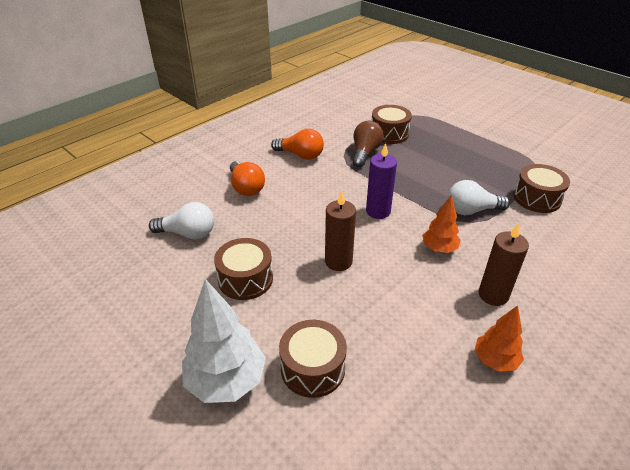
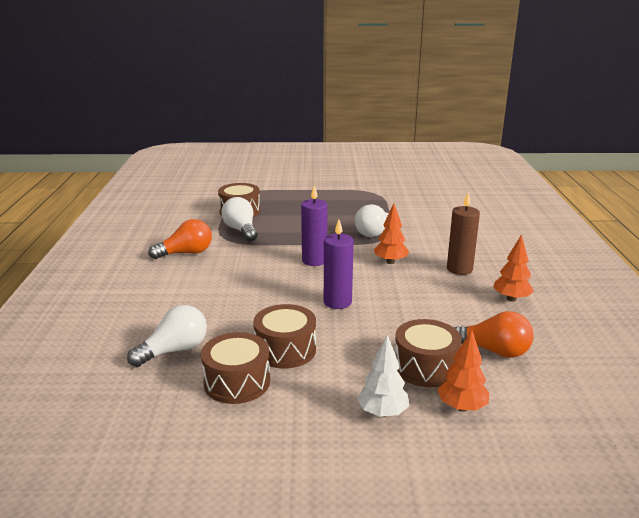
camera: 45 degrees left, 15 degrees down
(226, 381) = (382, 413): white tree -> white tree, size x0.59
(246, 187) = (173, 295): orange light bulb -> orange light bulb (493, 351)
(283, 426) = (461, 407): none -> orange tree
(338, 261) = (337, 302): brown candle -> purple candle
(365, 153) = (241, 230): brown light bulb -> white light bulb
(537, 198) = (402, 210): brown drum -> brown drum (237, 382)

